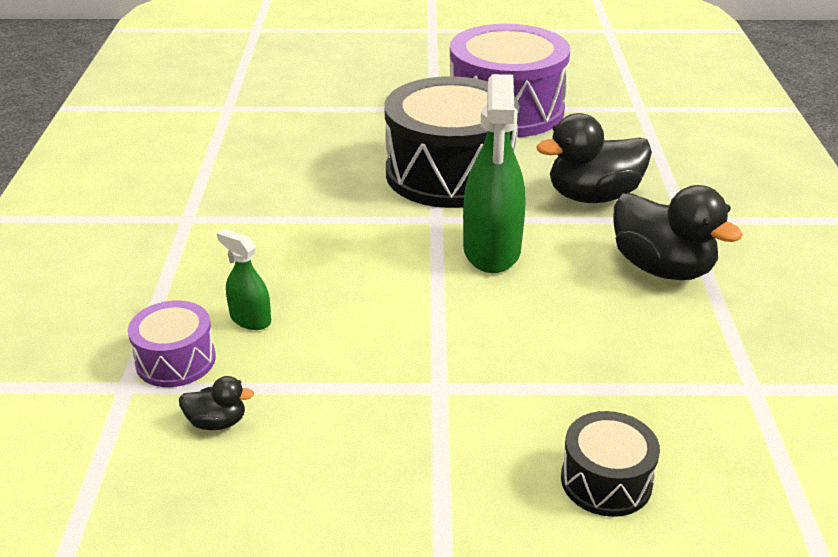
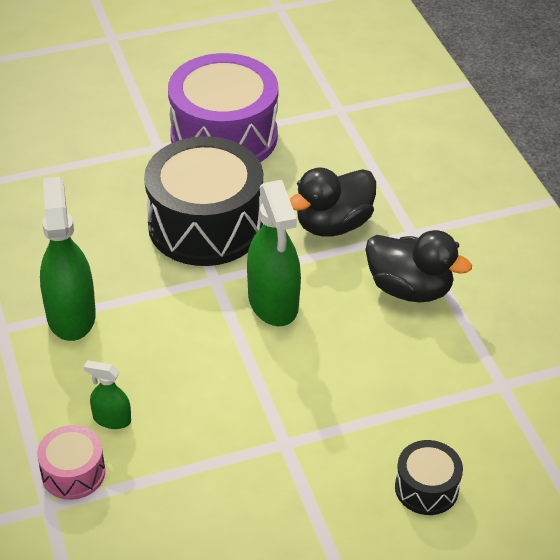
camera: 20 degrees left, 10 degrees up
(176, 360) = (73, 473): purple drum -> pink drum
(217, 422) = (135, 517): black duck -> none
(265, 221) = (71, 315): none -> green spray bottle

